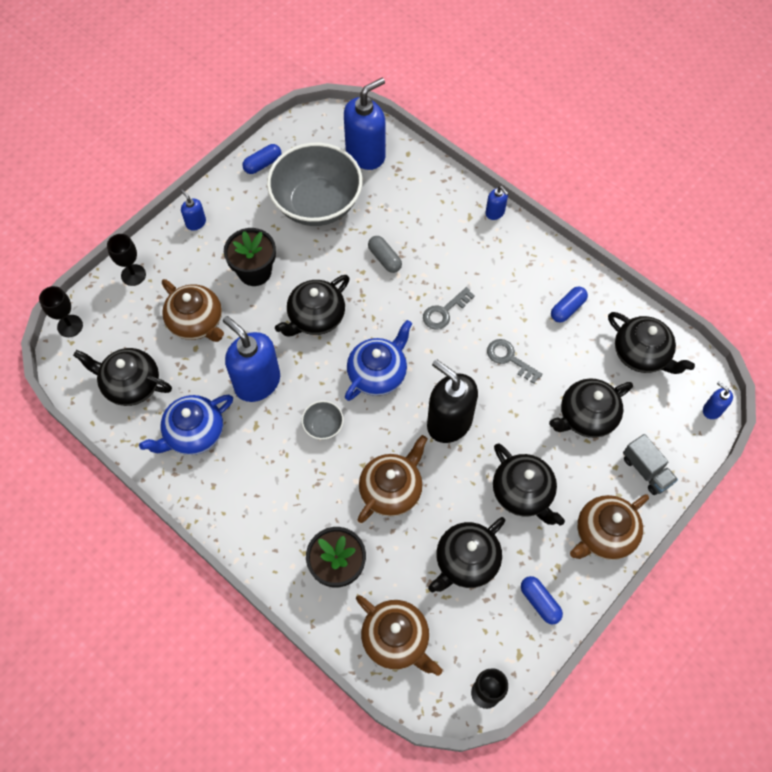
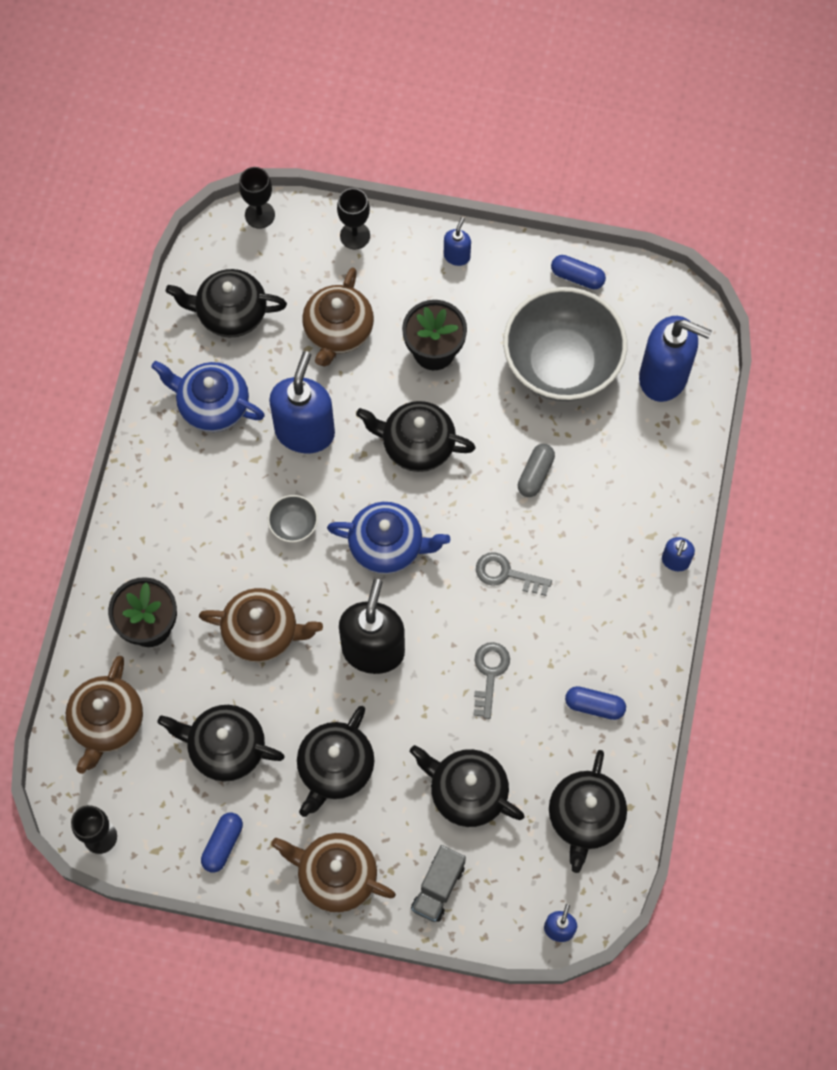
camera: 60 degrees right, 5 degrees up
(131, 384) = (230, 313): black teapot -> black teapot turned 75 degrees counterclockwise

